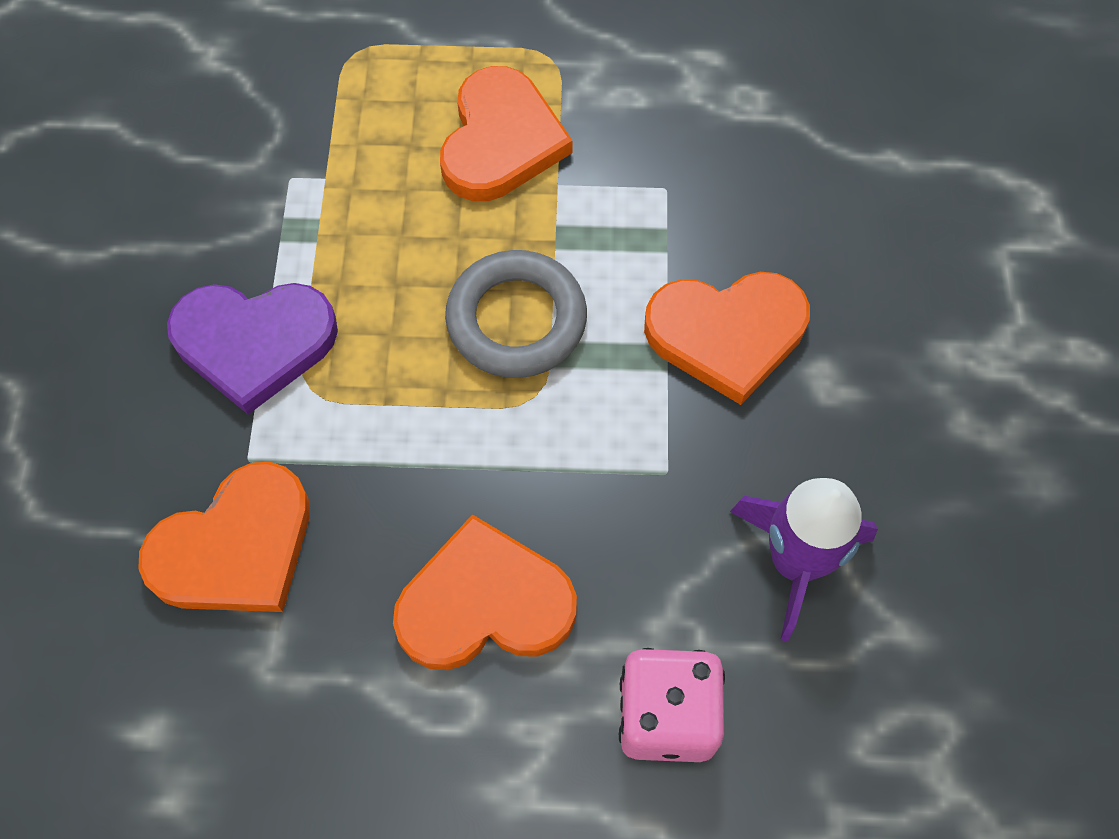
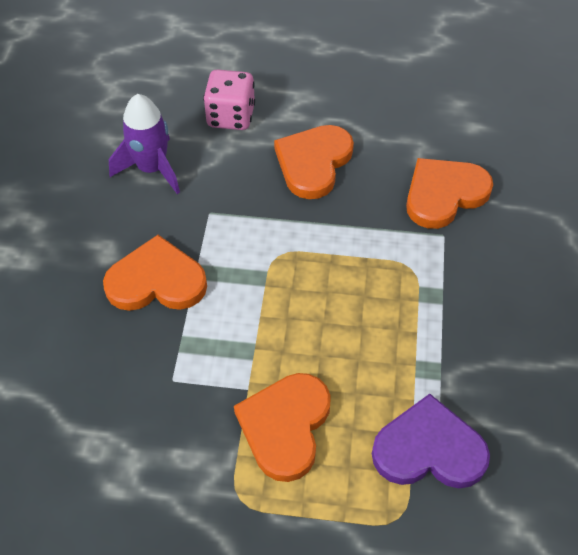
camera: 175 degrees left, 10 degrees down
(254, 343) = (449, 297): purple heart -> purple heart (429, 449)
(484, 603) = (313, 163): orange heart -> orange heart turned 120 degrees clockwise
(516, 320) = (285, 298): grey ring -> none

